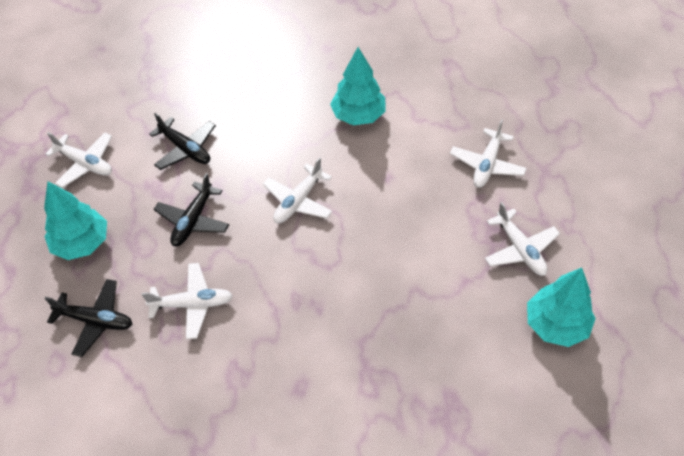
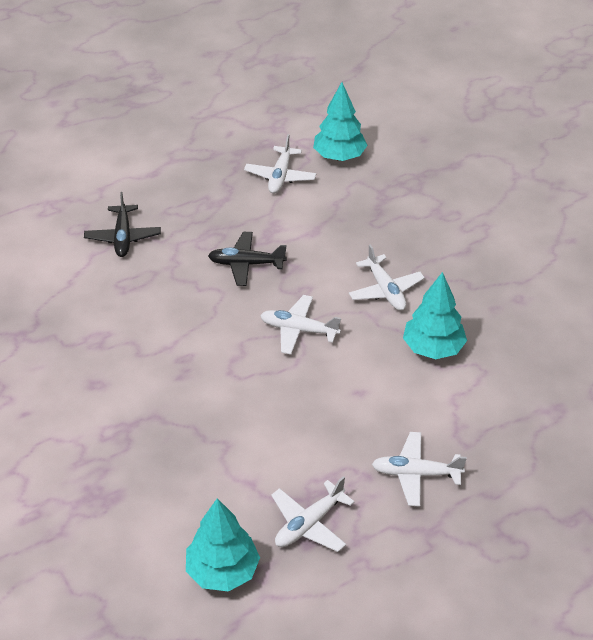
camera: 70 degrees right, 10 degrees down
(82, 243) = (195, 204): turquoise tree -> turquoise tree (339, 156)
(185, 149) = (327, 234): black plane -> none
(192, 304) = (157, 290): white plane -> white plane (385, 290)

